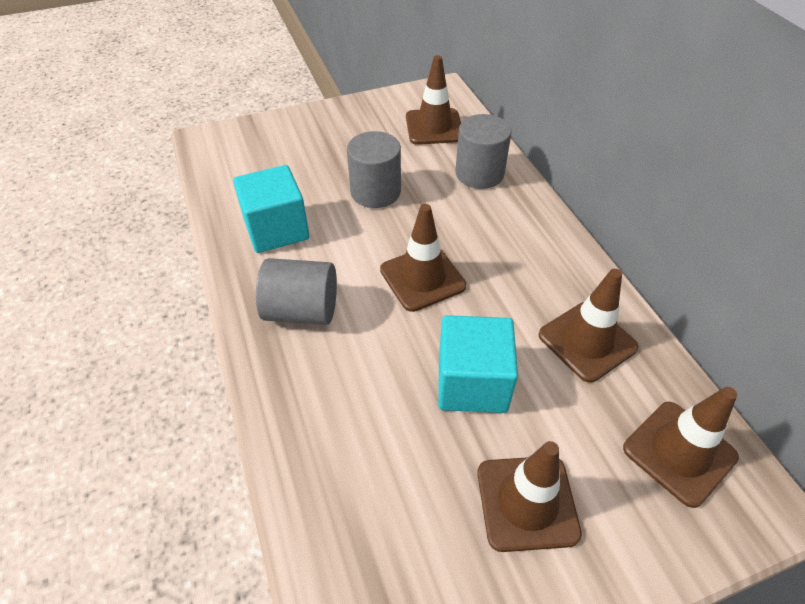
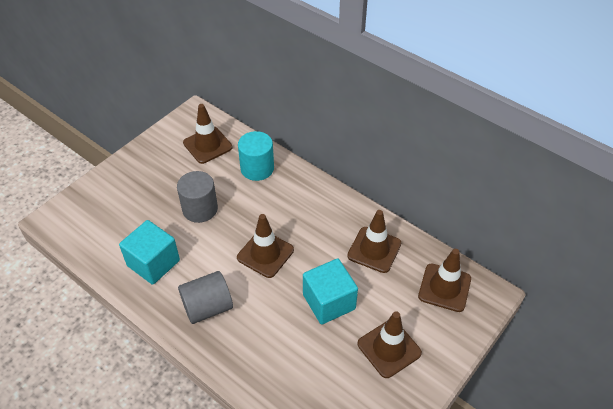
camera: 30 degrees left, 0 degrees up
(479, 173) = (257, 168): grey cylinder -> turquoise cylinder

